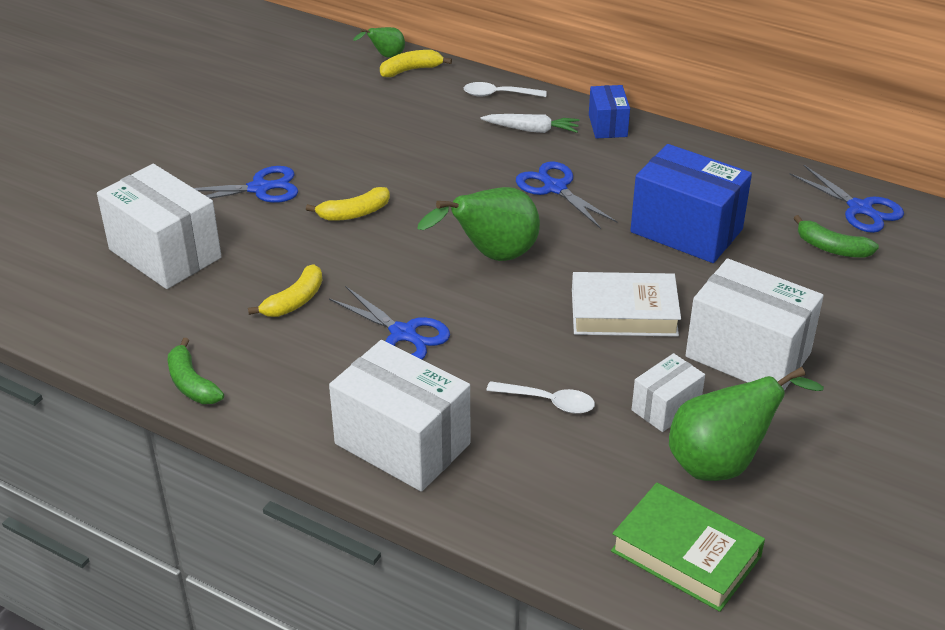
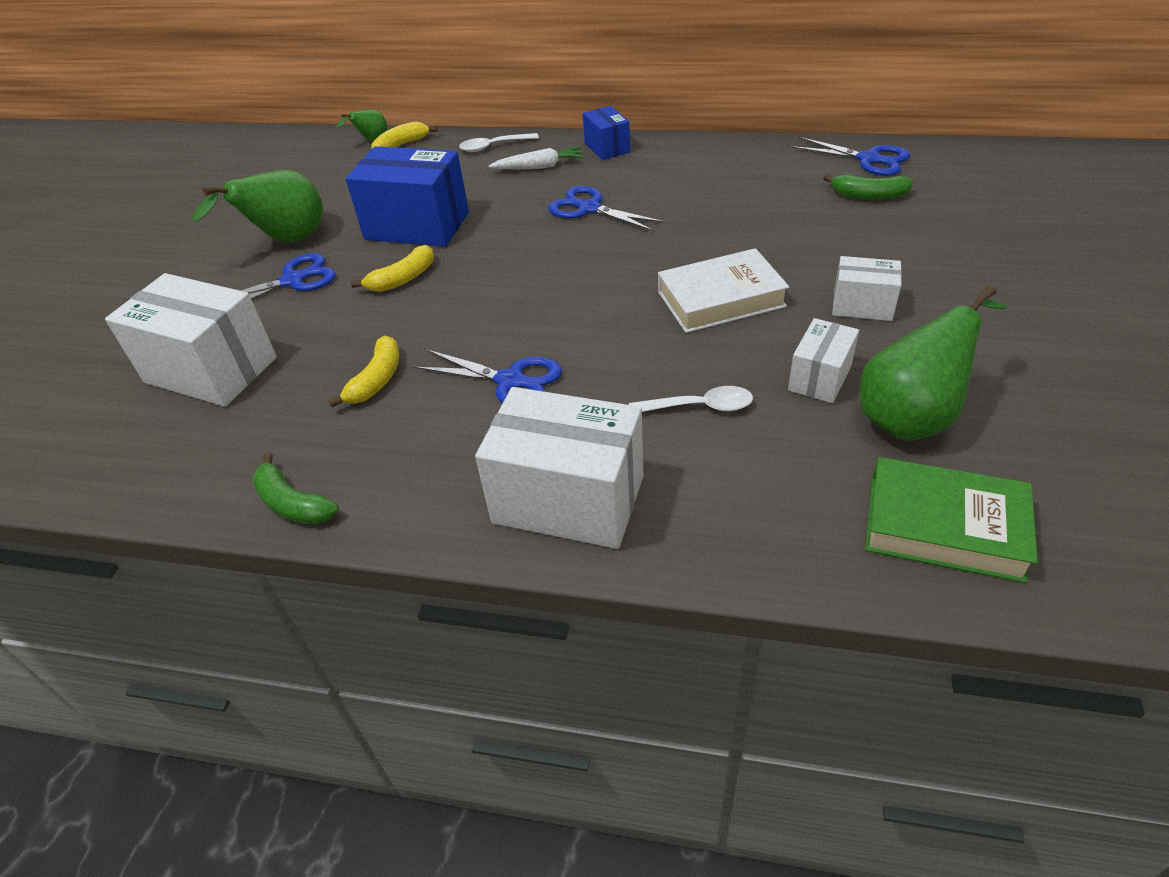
camera: 15 degrees left, 5 degrees up
(492, 256) = (562, 282): green pear -> green pear (287, 241)
(686, 231) = (732, 214): blue box -> blue box (417, 226)
(748, 355) = (862, 306): white box -> white box, size x0.53

